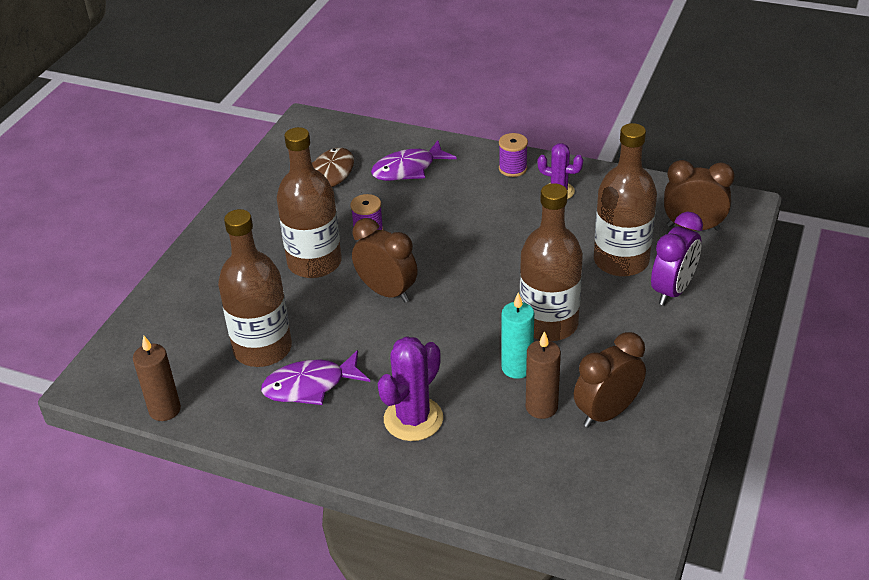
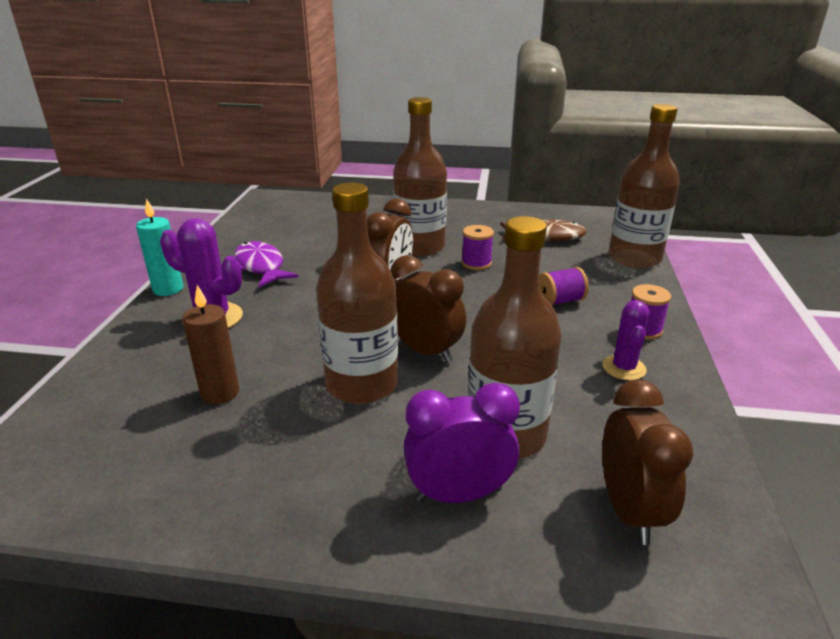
camera: 75 degrees right, 10 degrees down
(165, 410) = (237, 221): brown candle -> none
(262, 349) = (305, 243): brown bottle -> brown bottle (634, 258)
(408, 169) = (589, 270): purple fish -> none
(456, 198) = (560, 301): none -> purple spool
(517, 368) = (284, 369): turquoise candle -> turquoise candle (168, 289)
(607, 412) = (204, 445): brown clock -> brown clock (426, 351)
(672, 291) = (458, 494): purple clock -> purple clock turned 150 degrees clockwise

